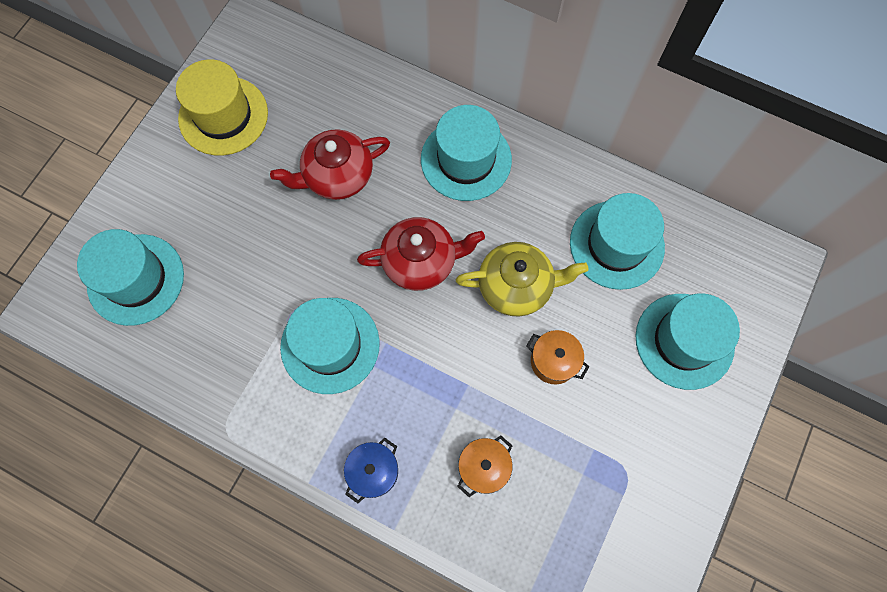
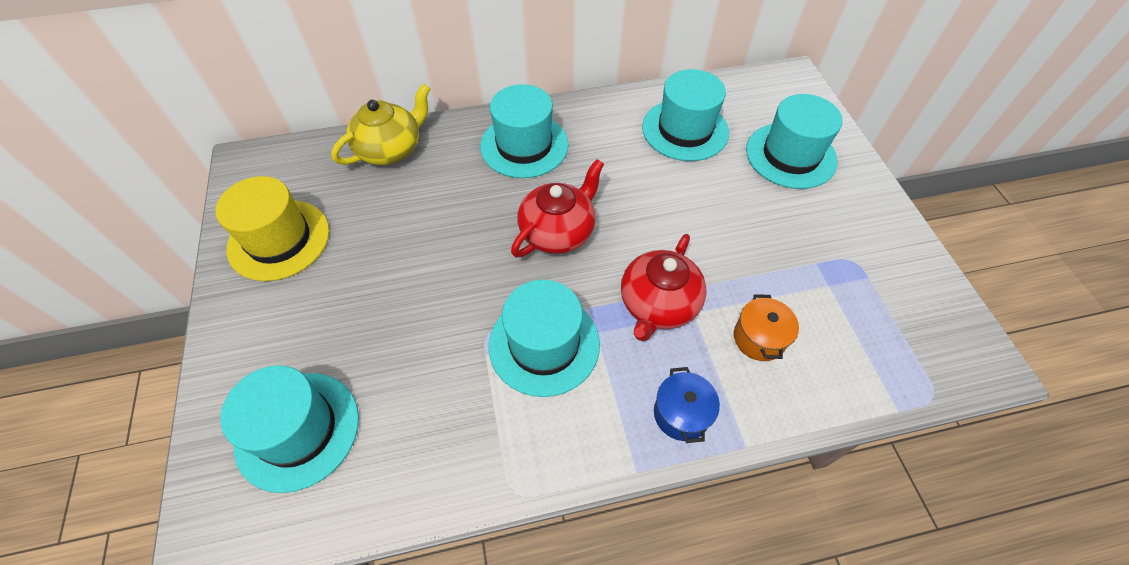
camera: 40 degrees left, 15 degrees down
(337, 176) = (429, 219): red teapot -> red teapot (658, 305)
(516, 286) = (646, 199): yellow teapot -> yellow teapot (391, 149)
(553, 361) = (725, 228): orange pot -> none

